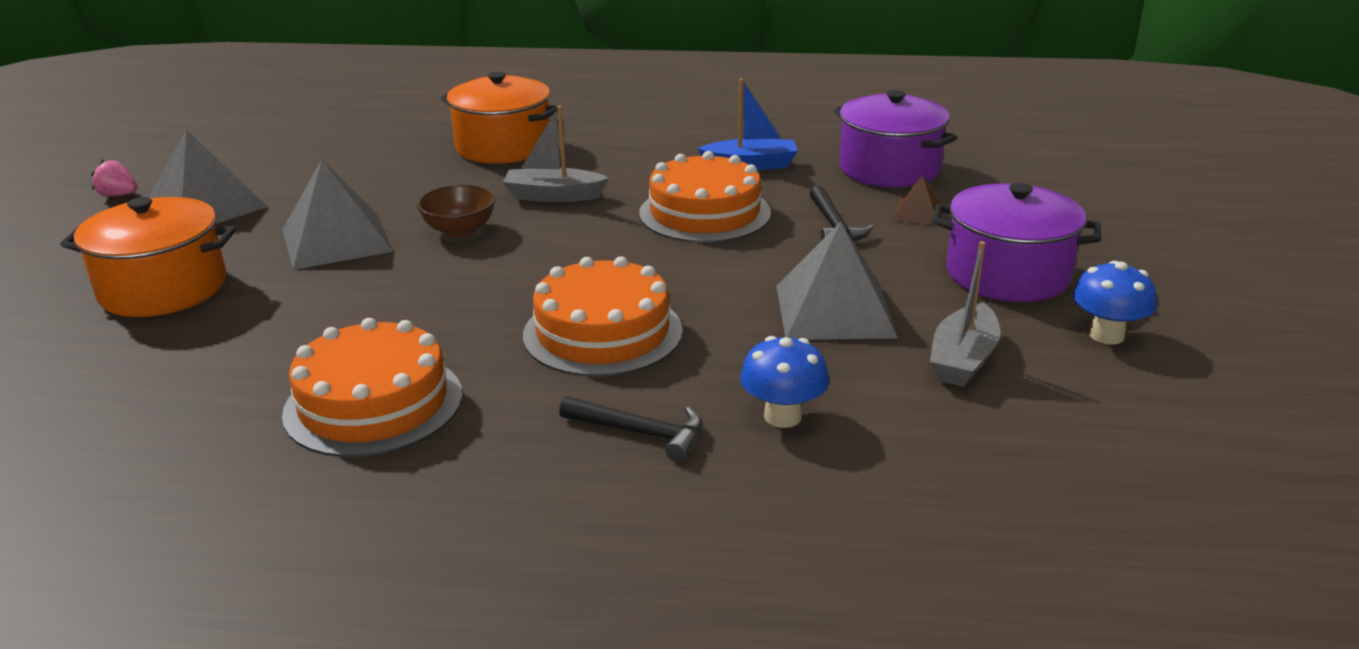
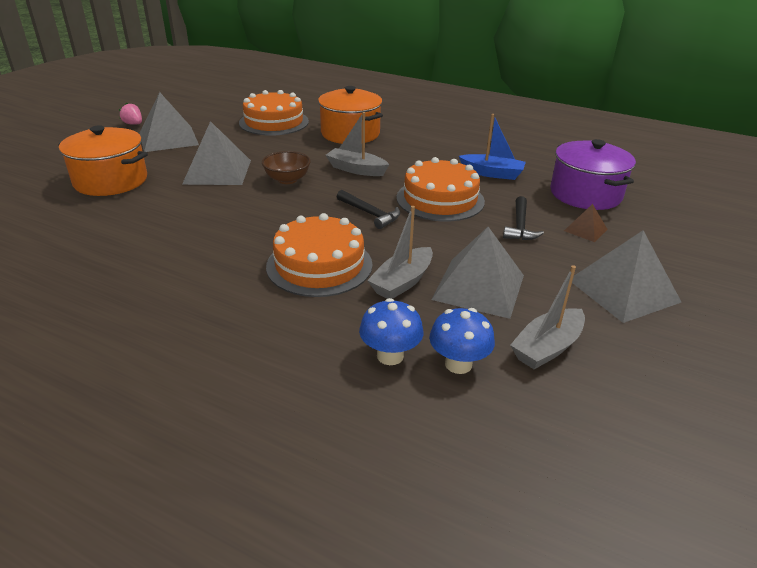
camera: 20 degrees right, 5 degrees up
(373, 403) = (157, 277): orange cake -> orange cake (274, 122)
(641, 433) = (291, 341): black hammer -> black hammer (370, 214)
(732, 328) = (402, 282): none -> grey boat
(1007, 275) = (623, 290): purple pot -> grey pyramid
(1106, 335) = (673, 358): blue mushroom -> blue mushroom (458, 364)

